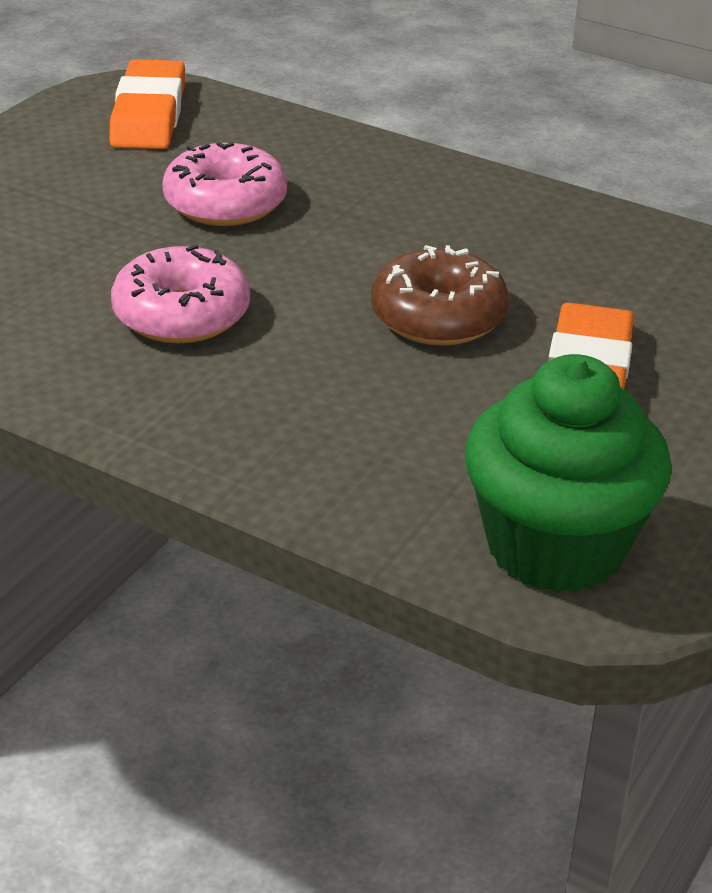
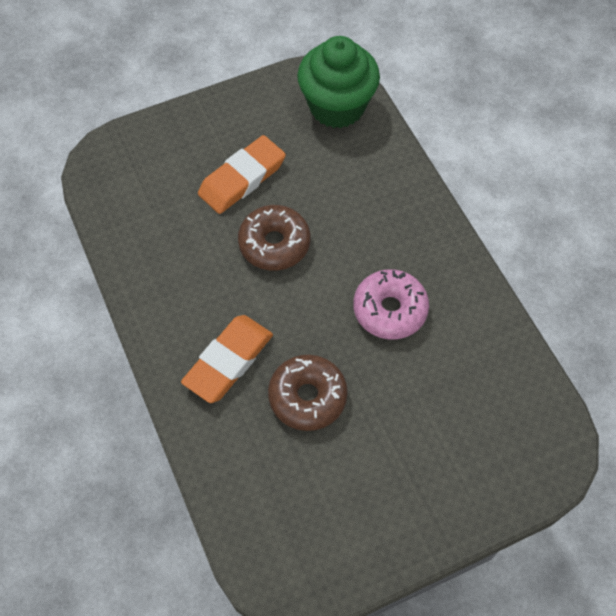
camera: 145 degrees left, 25 degrees up
(149, 114) = (288, 533): orange eraser -> orange eraser (228, 361)
(225, 203) = (307, 397): pink donut -> brown donut

